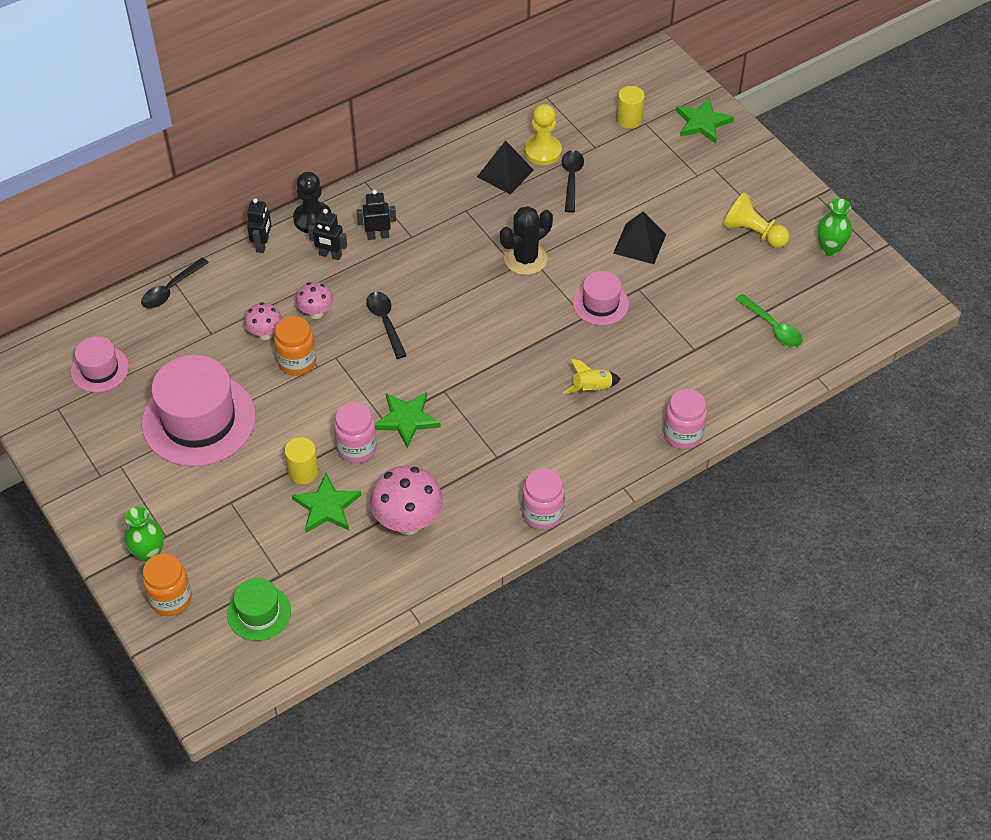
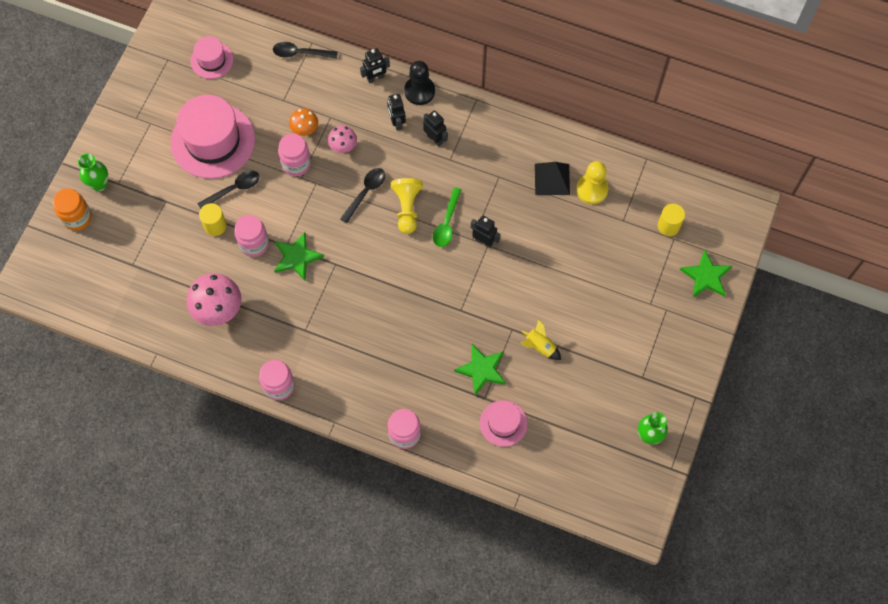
camera: 55 degrees right, 15 degrees up
(259, 613) = (99, 271): green hat -> none
(265, 334) = (305, 130): pink mushroom -> orange mushroom
(297, 362) = (296, 164): orange jar -> pink jar
(327, 506) = (199, 256): green star -> green star (482, 370)
(525, 259) = (484, 241): black cactus -> black robot
(571, 179) = (580, 224): black spoon -> black spoon (233, 189)
(592, 389) = (402, 353): yellow rocket -> yellow rocket (540, 347)
(600, 303) = (480, 313): pink hat -> pink hat (503, 423)
(639, 243) = (554, 305): black pyramid -> none
(753, 233) = (623, 374): yellow pawn -> yellow pawn (407, 208)
(772, 327) = (543, 438): green spoon -> green spoon (447, 223)

